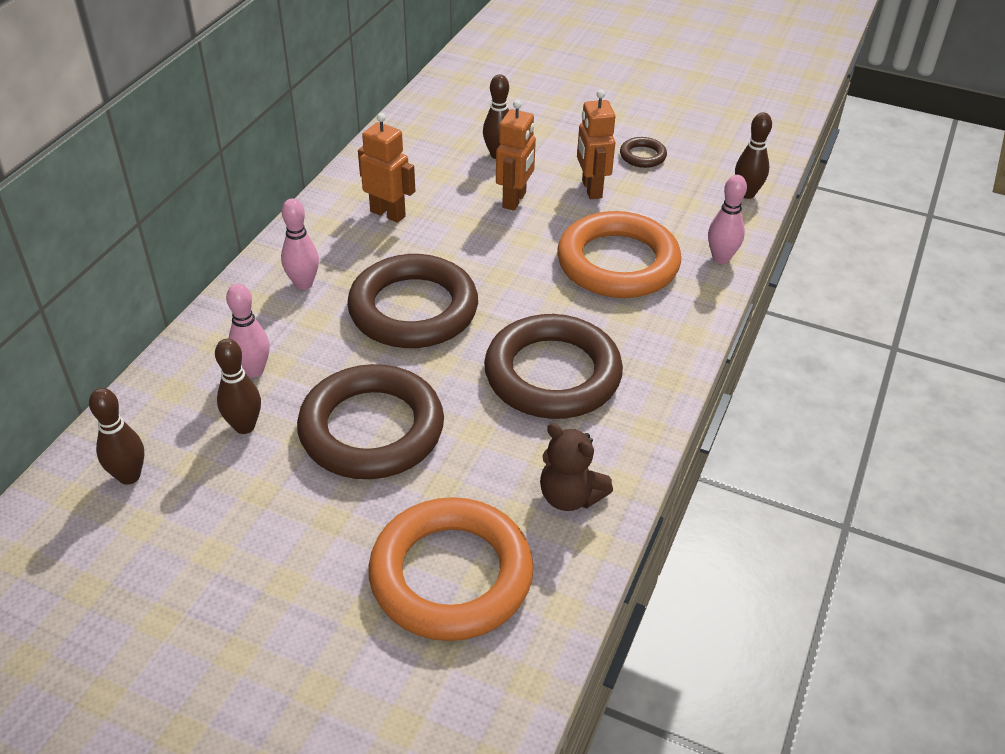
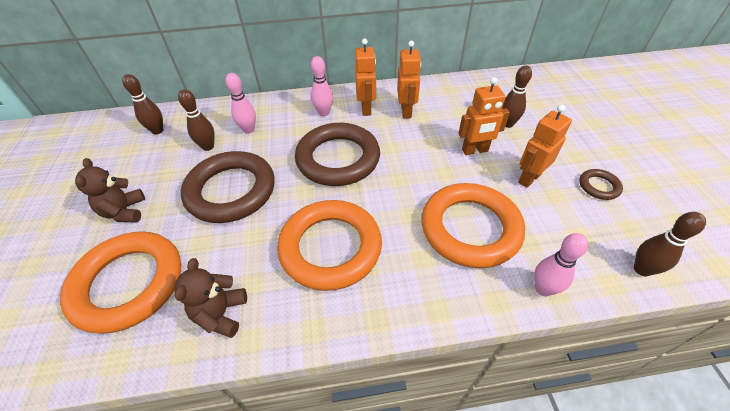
camera: 60 degrees right, 5 degrees up
(301, 556) = (124, 212): none -> brown teddy bear
(341, 243) = (366, 109): none -> orange robot
(552, 374) = (330, 247): brown ring -> orange ring

